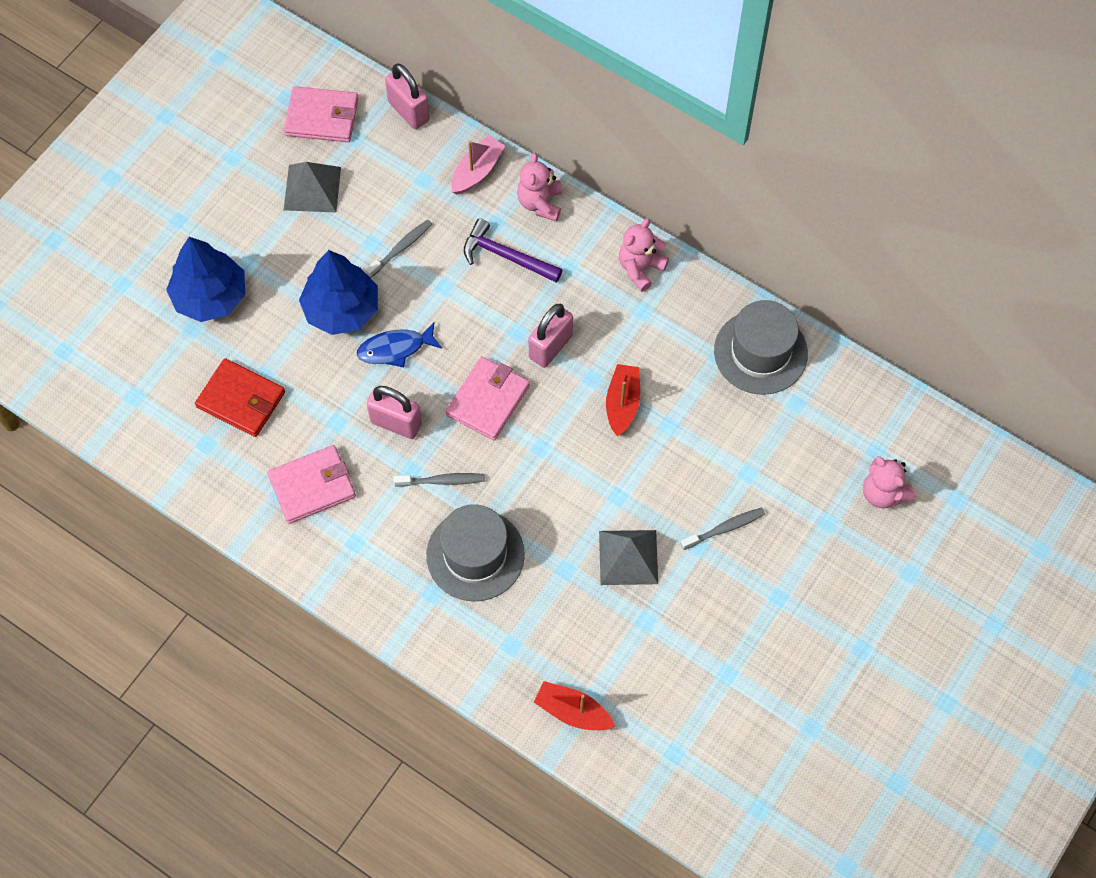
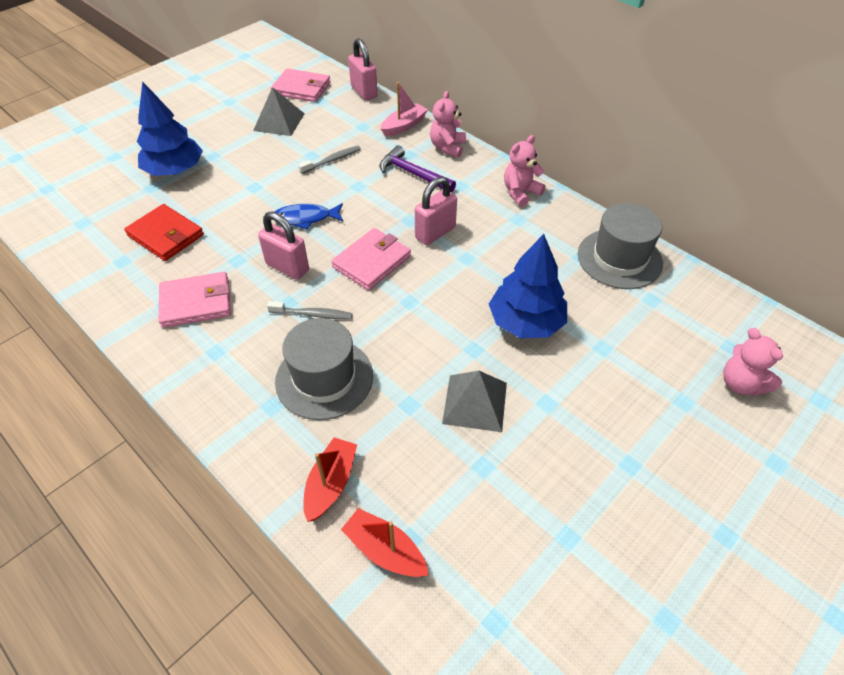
camera: 10 degrees right, 15 degrees down
(341, 309) = (272, 189): blue tree -> blue tree (525, 322)
(622, 403) = (490, 279): red boat -> red boat (331, 483)
(725, 528) = (576, 391): grey toothbrush -> none

